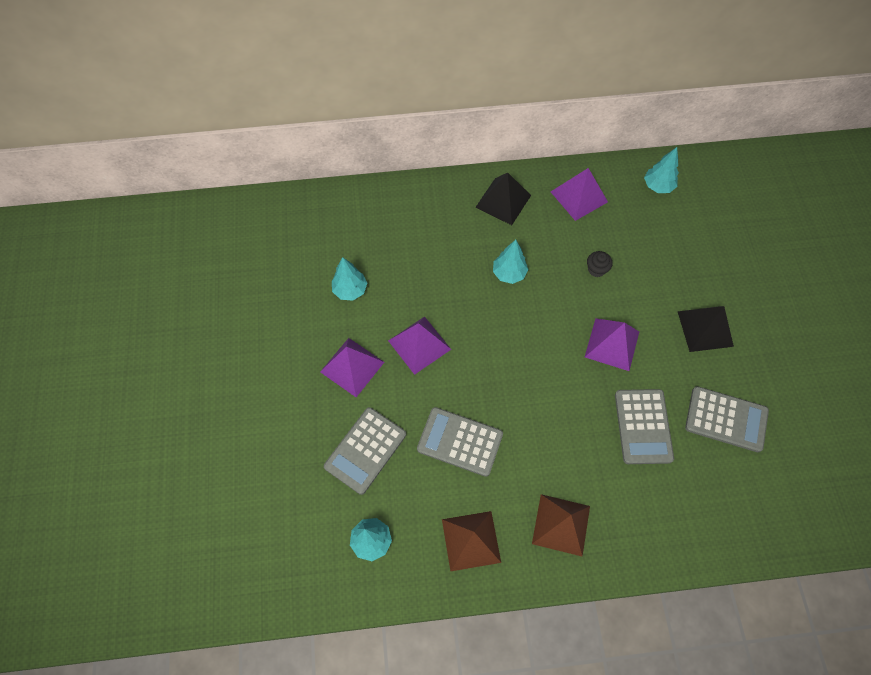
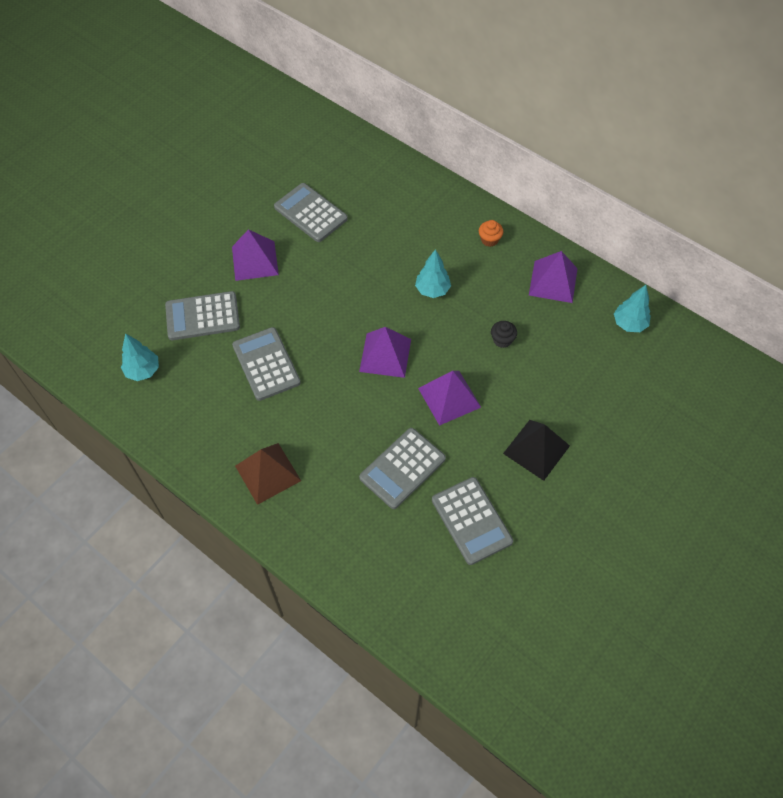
camera: 45 degrees right, 5 degrees down
(350, 290) = (310, 213): turquoise tree -> grey calculator
(419, 345) = (313, 283): purple pyramid -> purple pyramid (385, 355)
(471, 540) = (200, 427): brown pyramid -> none
(503, 201) = (489, 240): black pyramid -> orange cupcake

